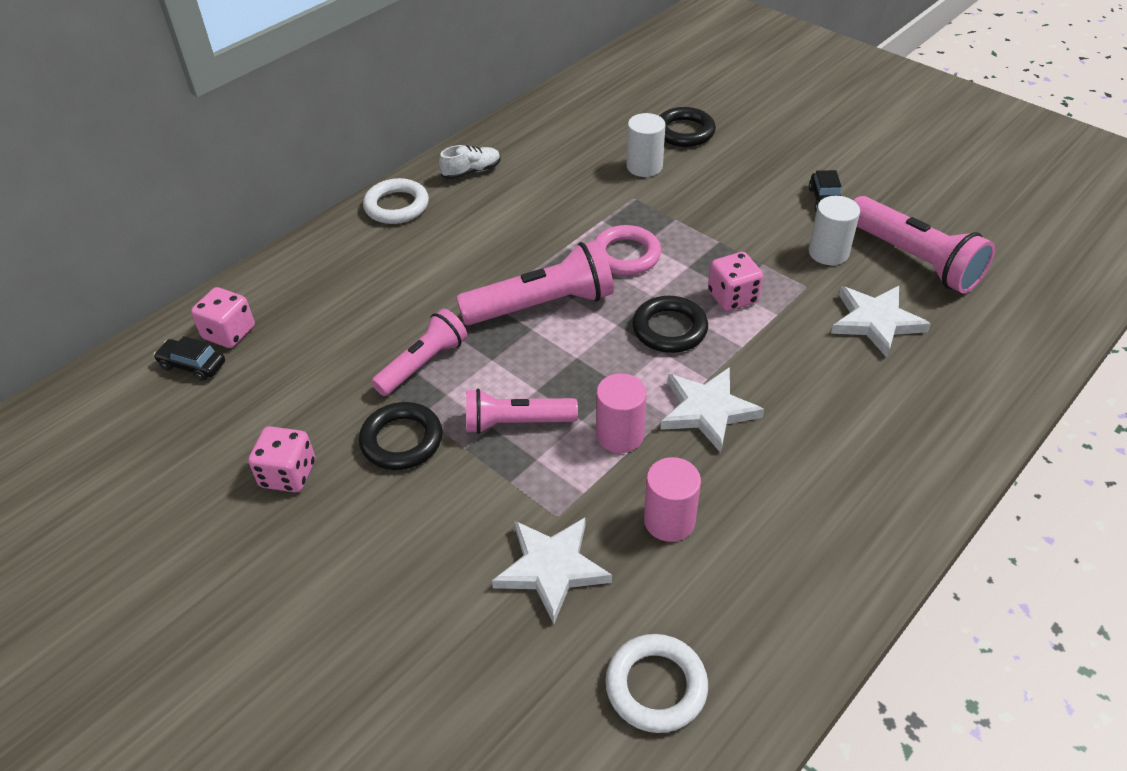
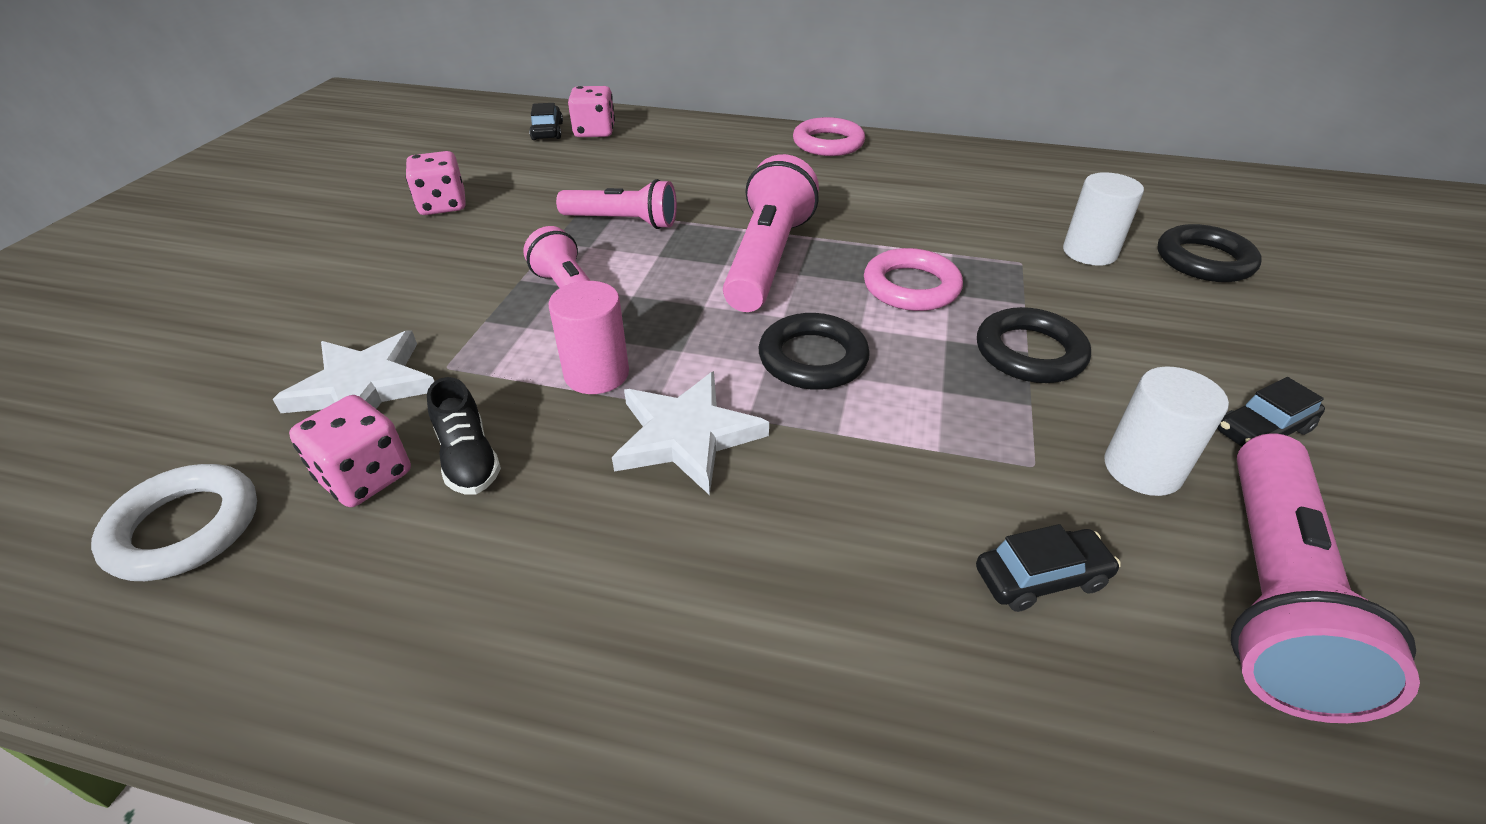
camera: 60 degrees right, 5 degrees down
(396, 206) = (828, 143): white ring -> pink ring
(402, 440) = (512, 243): black ring -> black ring (1029, 352)
(471, 172) = (926, 160): white shoe -> none
(542, 305) = (767, 259): pink flashlight -> pink flashlight turned 120 degrees counterclockwise
(669, 521) = (468, 458): pink cylinder -> black shoe
(732, 297) = (928, 395): pink dice -> pink dice (365, 476)
(875, 322) = (1041, 578): white star -> black car

